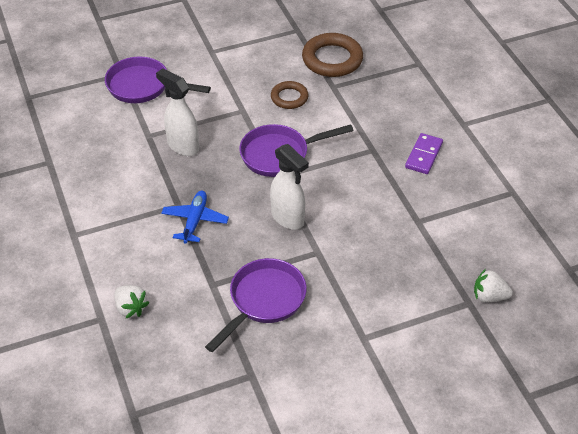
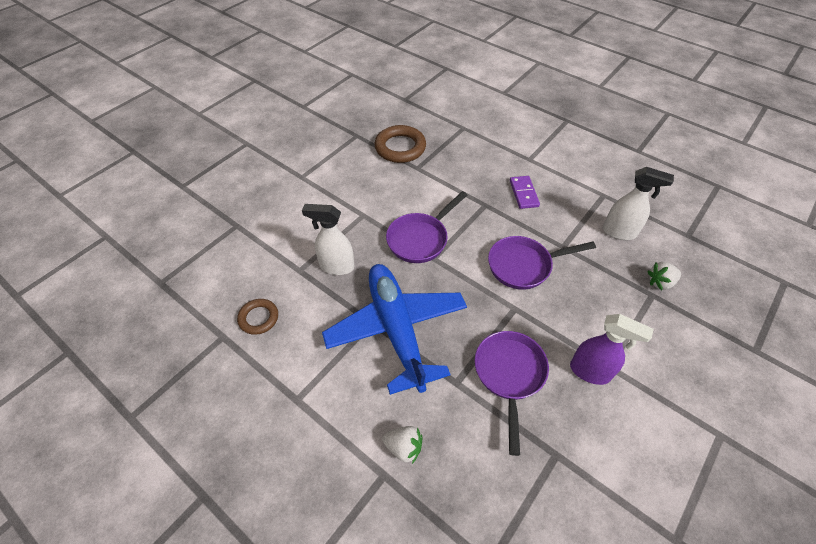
camera: 30 degrees left, 5 degrees up
(143, 86) = (264, 228): purple pan -> purple pan (524, 265)
(195, 221) = (396, 329): blue plane -> blue plane, size x2.21
(288, 218) = (469, 290): white spray bottle -> white spray bottle (619, 232)
(289, 97) = (391, 189): brown ring -> brown ring (258, 318)
(341, 333) = (590, 372): none -> purple spray bottle

